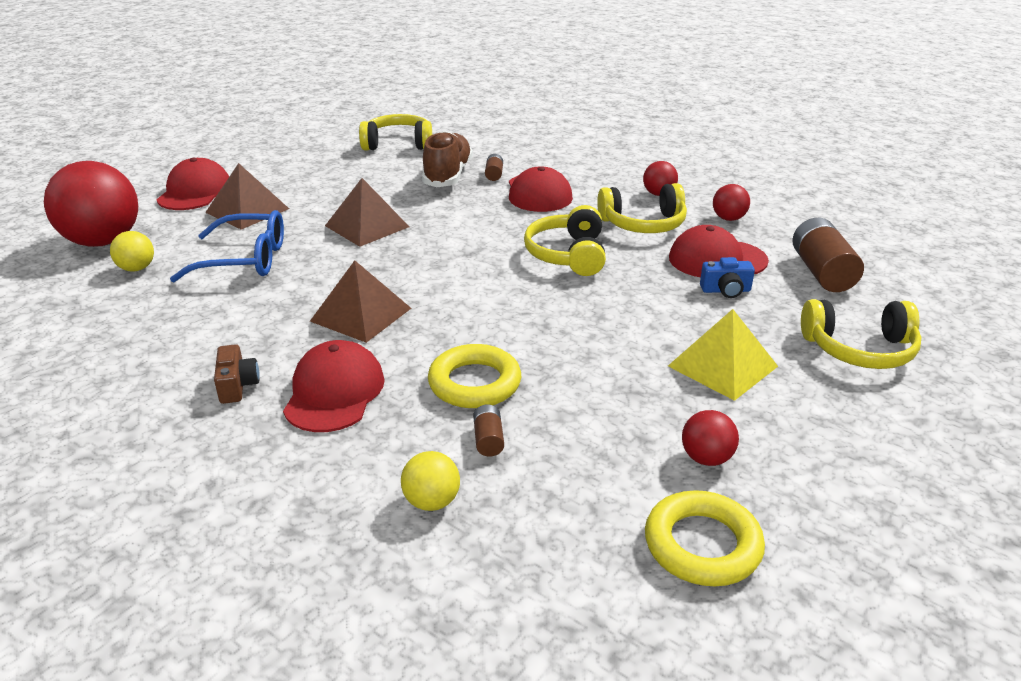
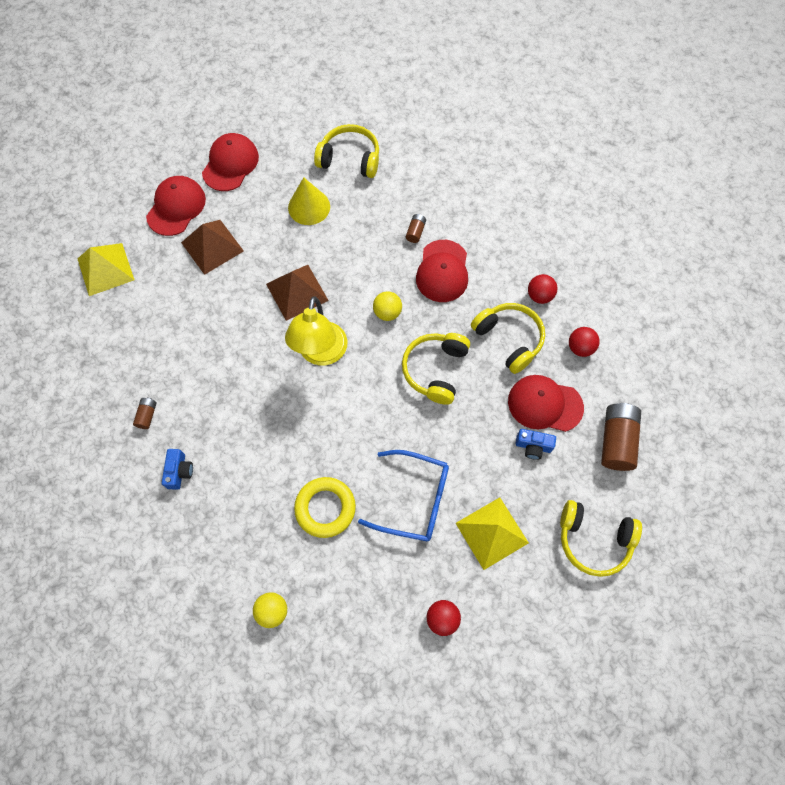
camera: 15 degrees right, 35 degrees up
(103, 241) = (105, 269): red ball -> yellow pyramid
(137, 268) = (127, 313): yellow ball -> yellow ball (387, 312)
(237, 385) = (179, 471): brown camera -> blue camera
(245, 260) = (202, 320): blue glasses -> blue glasses (414, 499)
(334, 392) = (237, 494): red cap -> red cap (230, 164)
(361, 174) = (309, 207): none -> yellow cone
(361, 314) = (269, 411): brown pyramid -> none
(415, 263) = (321, 354): none -> yellow lamp
(448, 175) = (378, 224): brown shoe -> none
(488, 440) = (318, 566): brown battery -> brown battery (147, 415)
(643, 224) = (509, 339): yellow headphones -> yellow headphones turned 135 degrees counterclockwise
(702, 545) = (410, 687): yellow ring -> none

